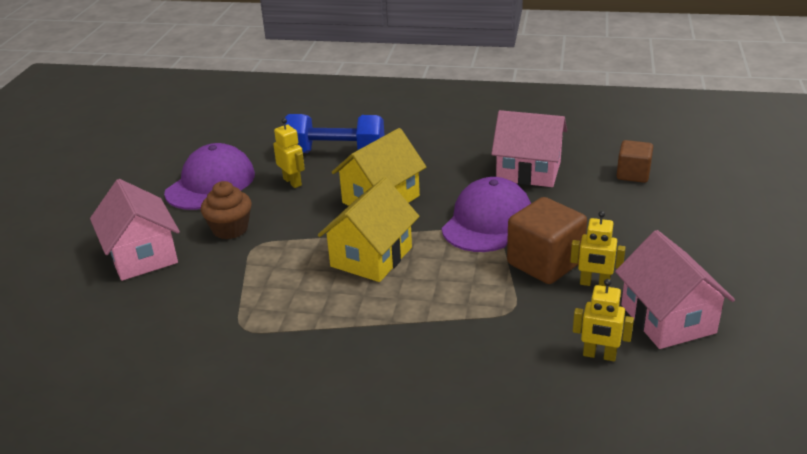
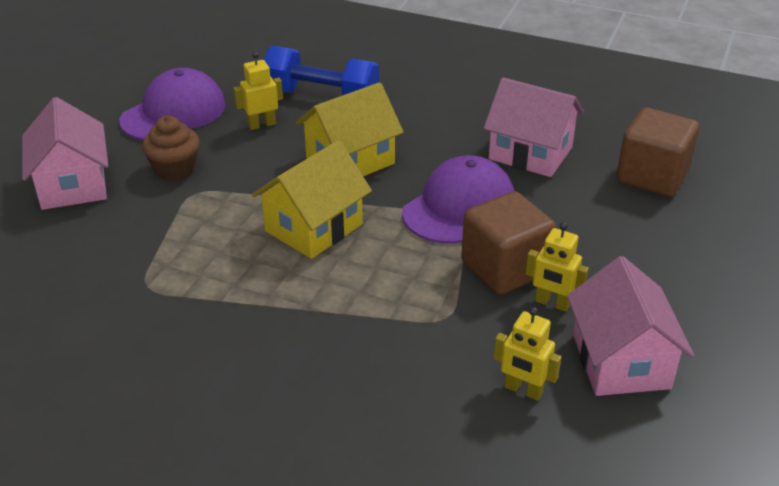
camera: 10 degrees right, 5 degrees up
(292, 182) = (261, 125): yellow robot -> yellow robot turned 90 degrees counterclockwise
(633, 174) = (652, 176): brown cube -> brown cube, size x1.63

